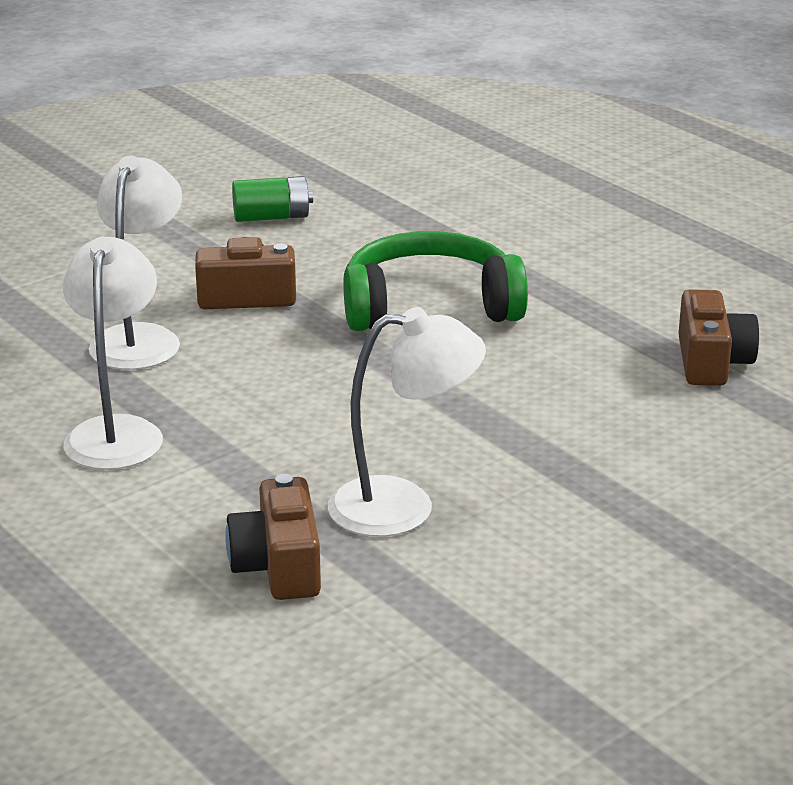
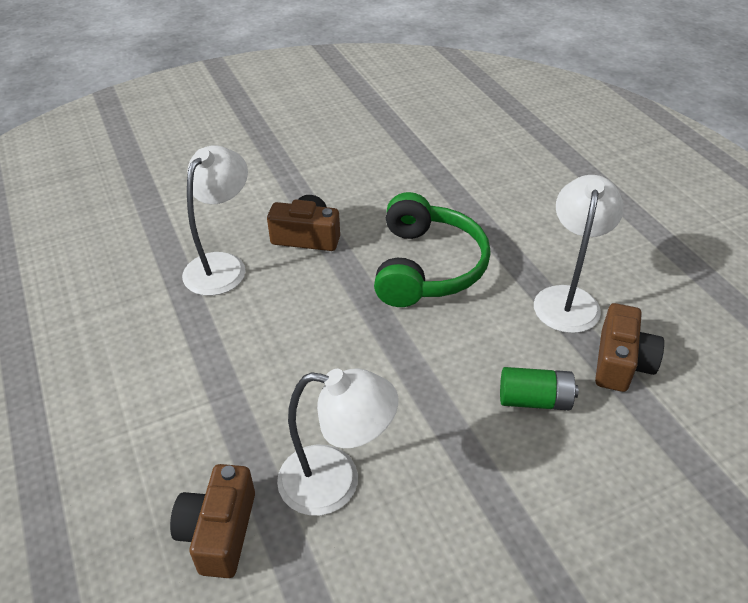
camera: 15 degrees right, 15 degrees up
(117, 432) = (167, 356): white lamp -> white lamp (568, 299)
(272, 217) = (351, 165): green battery -> green battery (534, 400)
(429, 306) = (427, 267): green headphones -> green headphones turned 90 degrees clockwise

